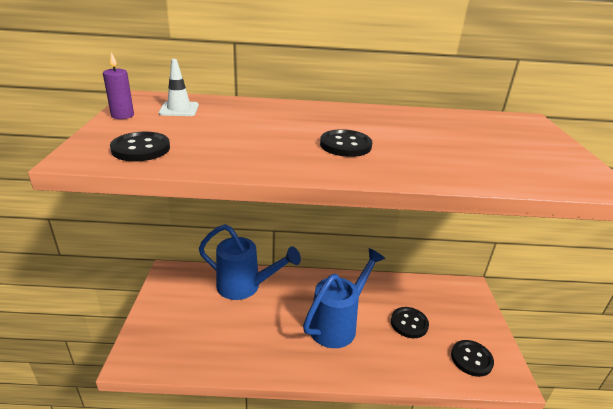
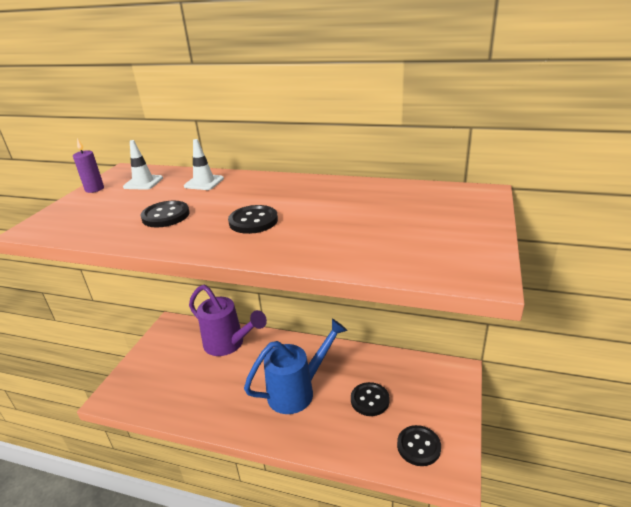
camera: 20 degrees right, 0 degrees up
(141, 149) = (82, 221): black button -> black button (166, 216)
(245, 286) = (228, 344): blue watering can -> purple watering can
(252, 110) = (204, 182): none -> white traffic cone

